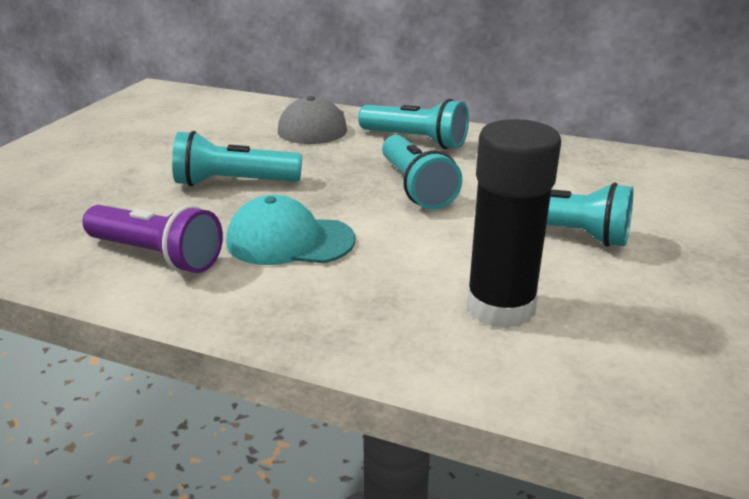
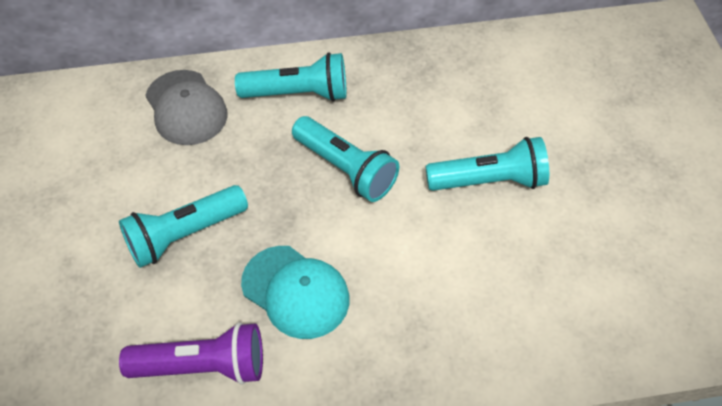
camera: 30 degrees left, 25 degrees up
(289, 240) = (295, 292): turquoise cap -> turquoise cap turned 120 degrees counterclockwise
(500, 307) = (496, 292): black glue stick -> none

